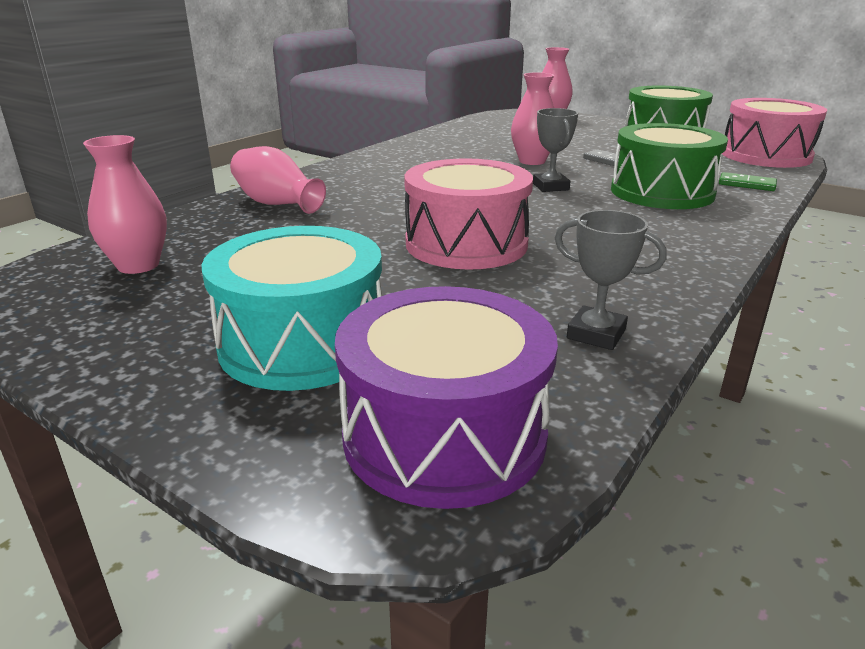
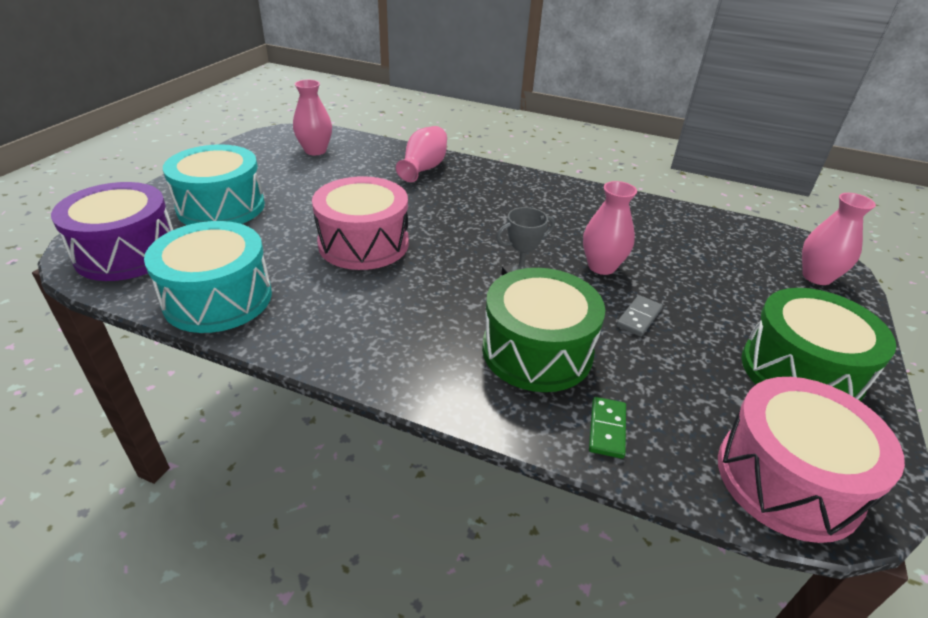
camera: 75 degrees right, 10 degrees up
(596, 334) = (218, 298): grey trophy -> turquoise drum

